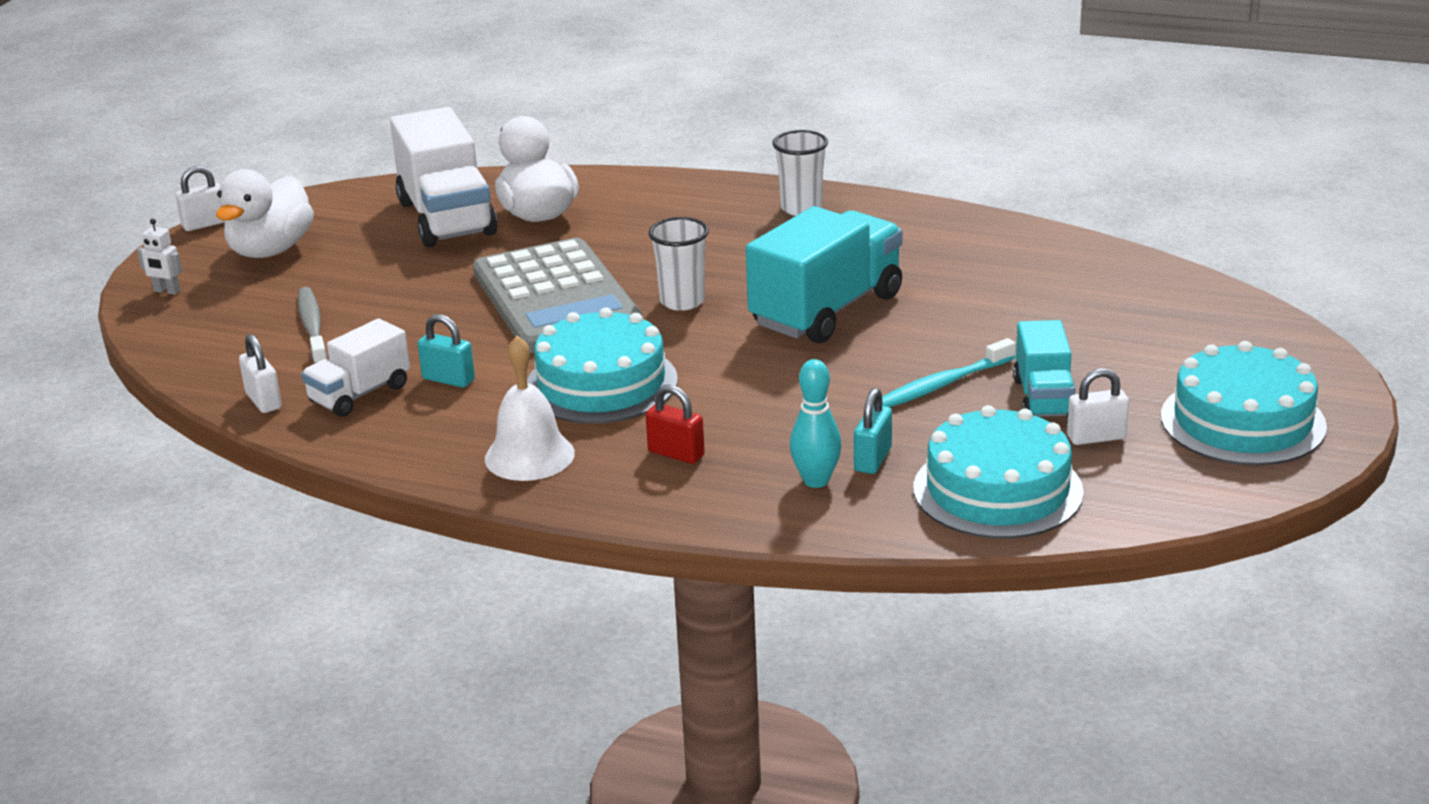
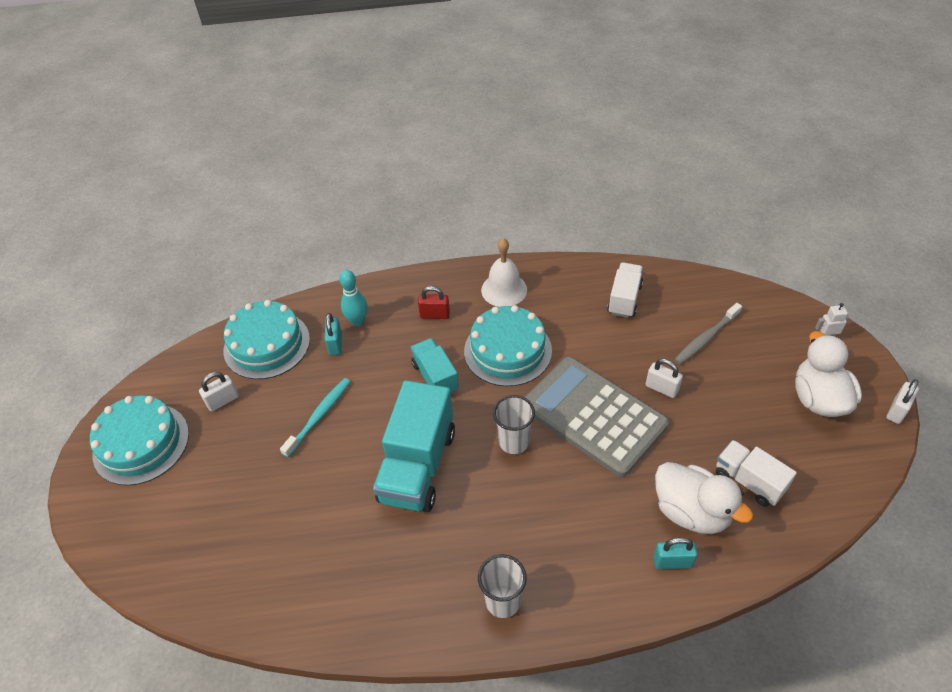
camera: 155 degrees right, 20 degrees up
(263, 401) = (666, 278): white padlock -> white padlock (661, 388)
(312, 327) = (706, 338): grey toothbrush -> grey toothbrush turned 90 degrees clockwise
(446, 218) = (749, 481): white truck -> white truck, size x0.58
(448, 379) = (590, 325): turquoise padlock -> turquoise padlock (672, 562)
(1044, 398) = (257, 424): turquoise truck -> turquoise truck (435, 377)

